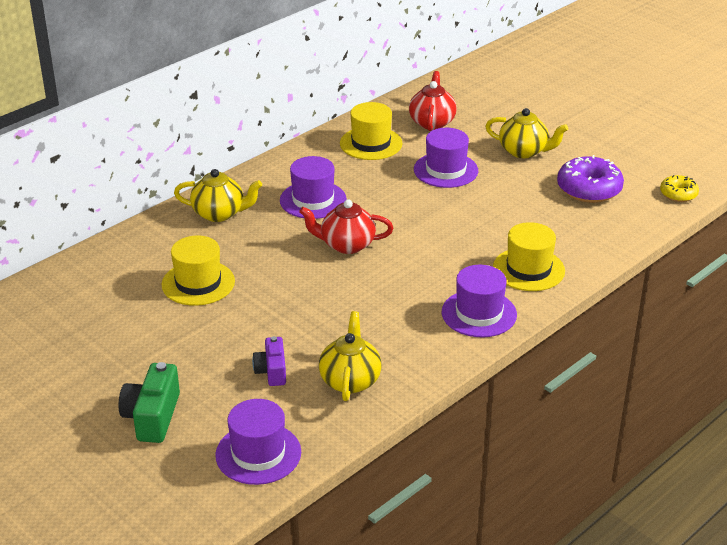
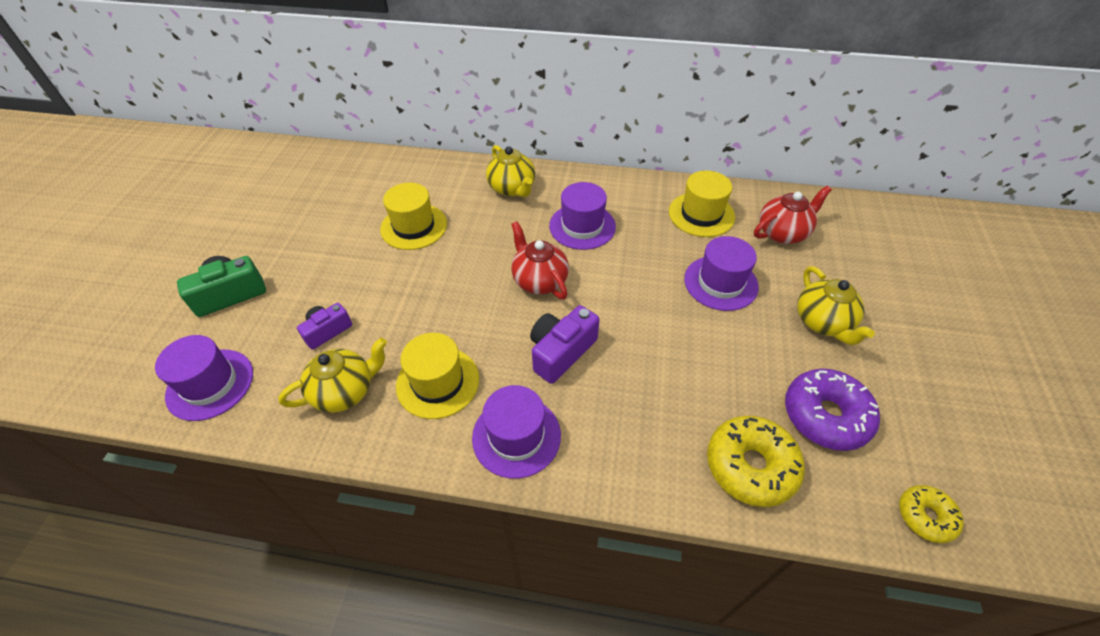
camera: 55 degrees right, 15 degrees up
(428, 265) = (561, 352): none -> purple camera
(528, 269) = (627, 439): yellow hat -> yellow hat (438, 382)
(594, 233) = (750, 466): none -> yellow donut

